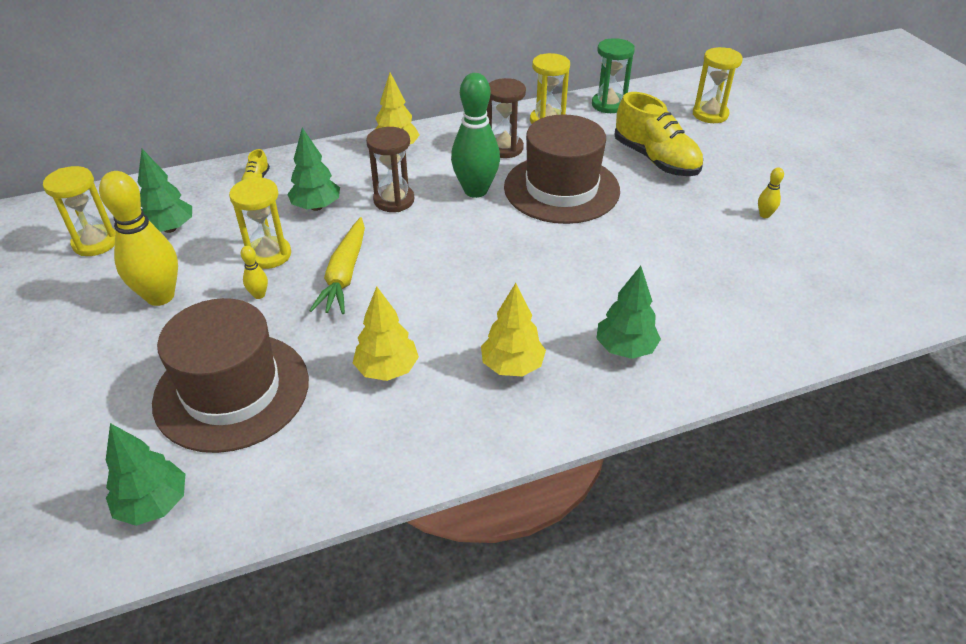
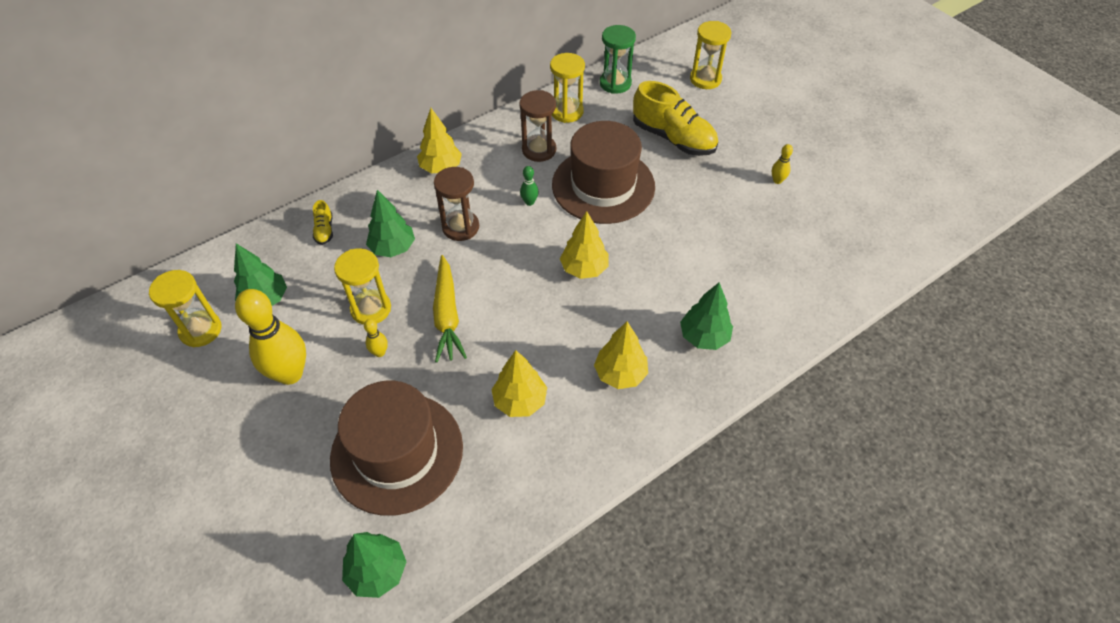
camera: 15 degrees left, 10 degrees up
(475, 190) = (529, 202): green bowling pin -> green bowling pin, size x0.42
(510, 259) = (584, 269): none -> yellow tree

